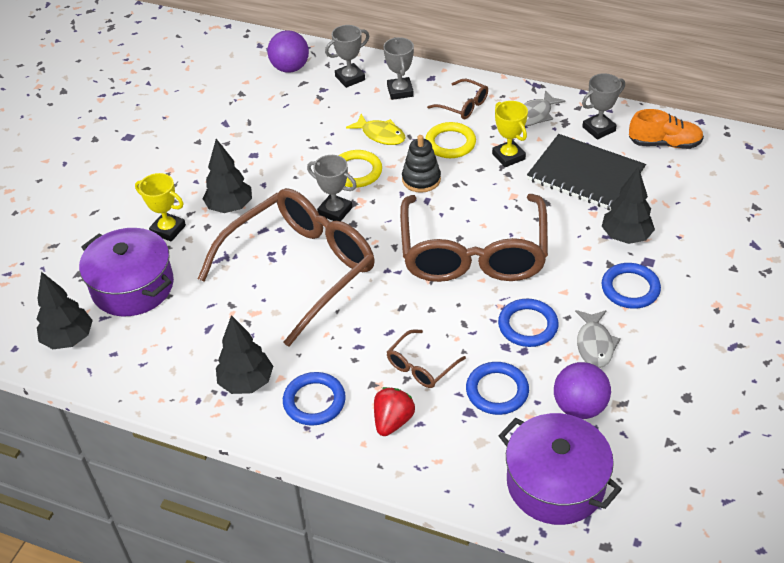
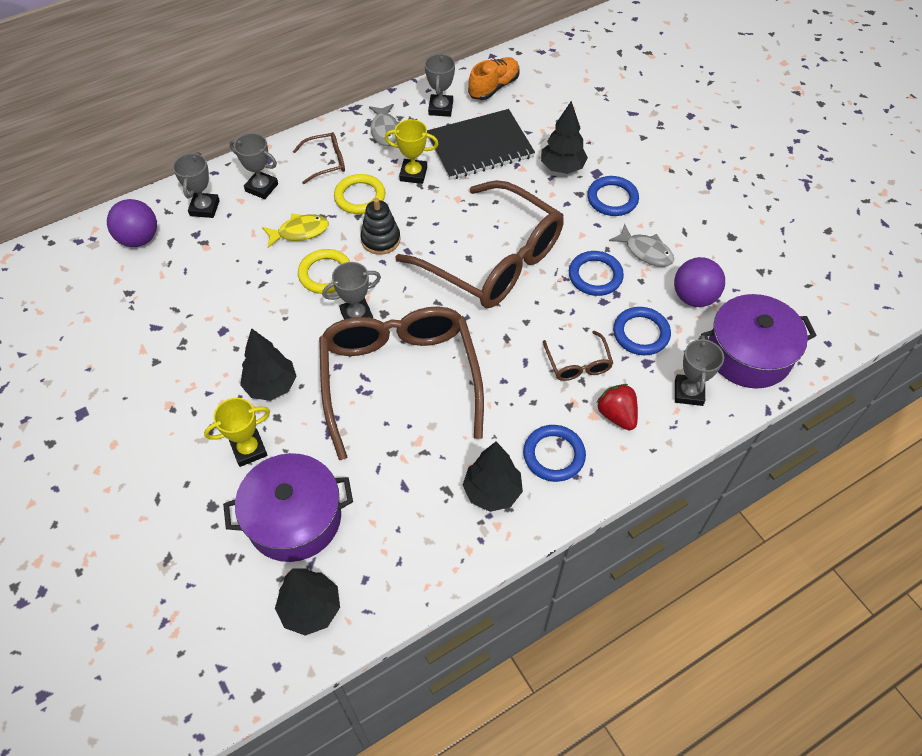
camera: 55 degrees left, 10 degrees up
(465, 459) = (688, 392): none -> grey trophy

